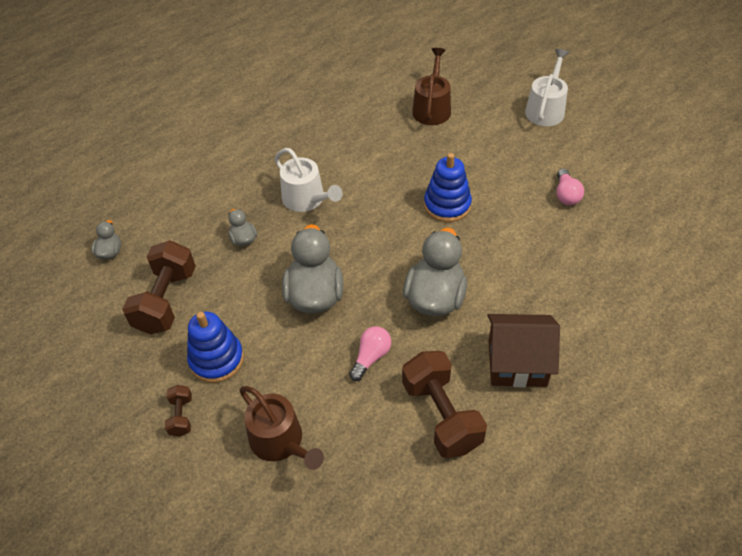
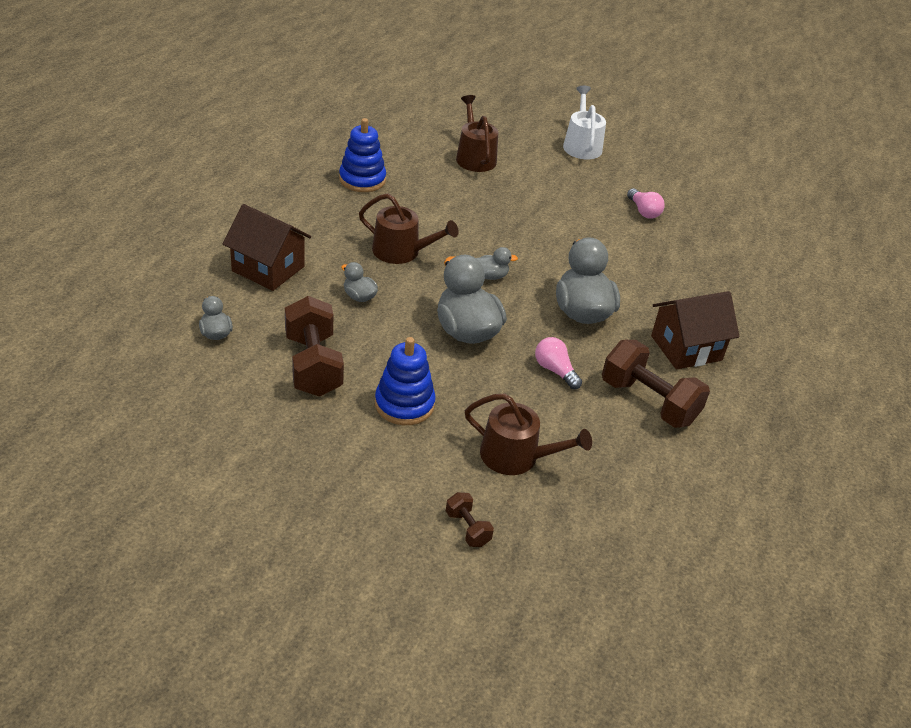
camera: 30 degrees left, 10 degrees down
(181, 416) = (402, 460): brown dumbbell -> brown dumbbell (467, 528)
(187, 196) = (268, 269): none -> brown house
(307, 199) = (401, 252): white watering can -> brown watering can
(371, 240) = (490, 276): none -> grey duck
(371, 357) = (555, 370): pink light bulb -> pink light bulb turned 45 degrees counterclockwise
(447, 205) = (543, 236): blue stacking toy -> blue stacking toy (362, 180)

